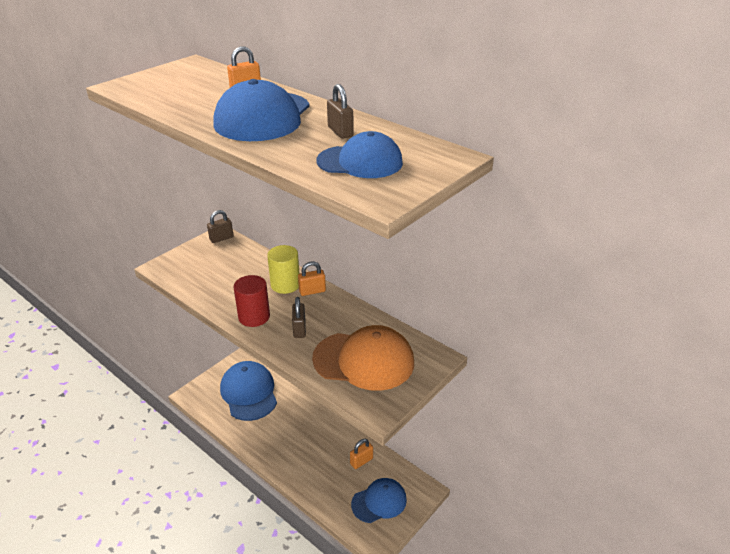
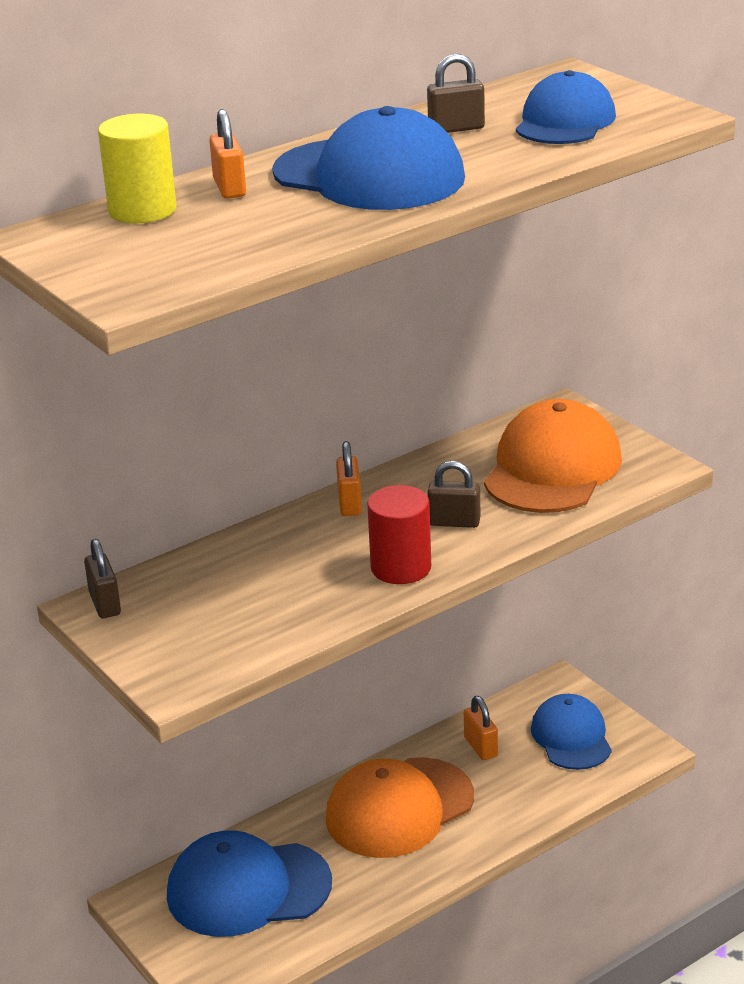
camera: 75 degrees left, 5 degrees down
(285, 285) = (316, 531): yellow cylinder -> yellow cylinder (142, 210)
(308, 436) = (399, 808): none -> orange cap

